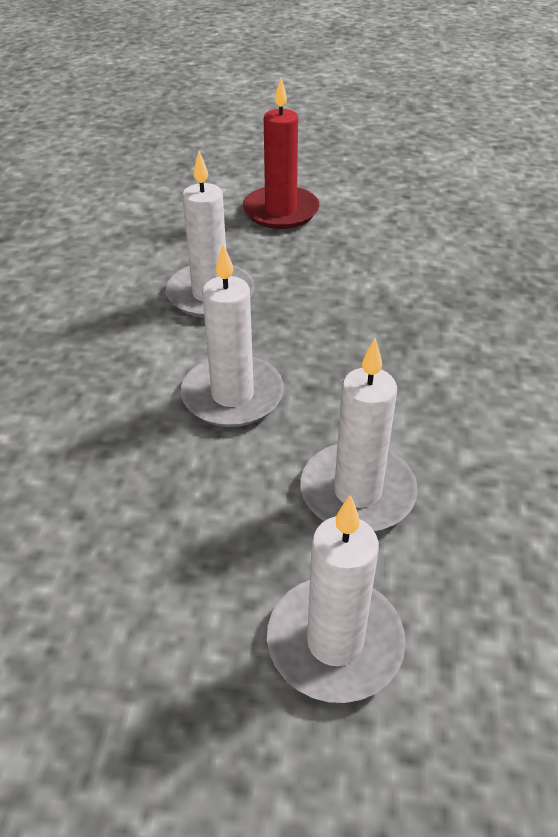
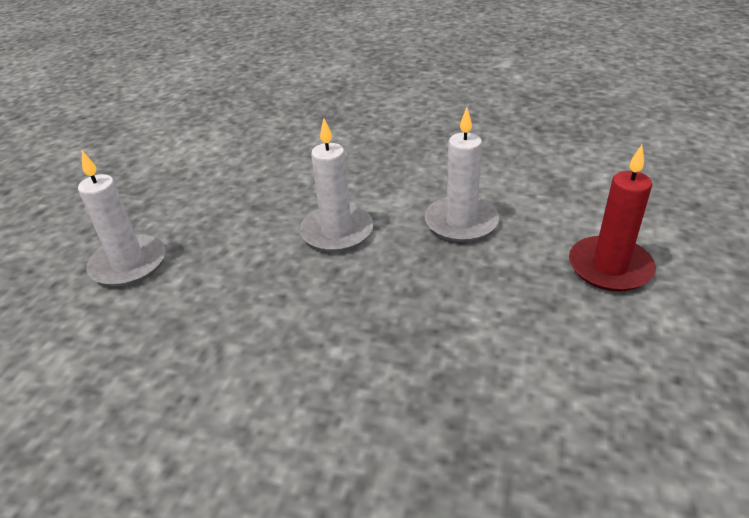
camera: 100 degrees right, 5 degrees down
(357, 492) = (225, 283): white candle -> none

